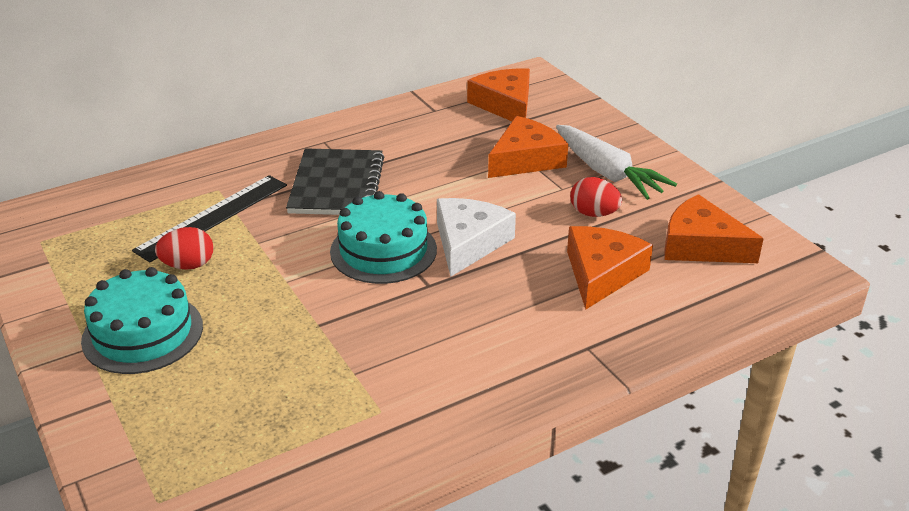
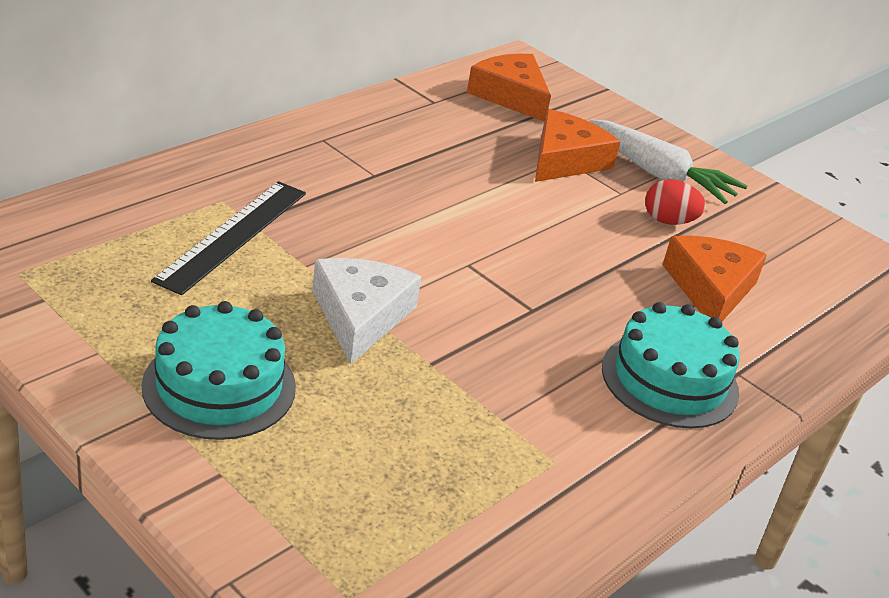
camera: 20 degrees left, 0 degrees up
(188, 265) = (233, 297): red egg -> none
(337, 185) = (366, 192): black notebook -> none
(383, 250) = (461, 270): turquoise cake -> turquoise cake (669, 380)
(468, 243) = (552, 258): white cheese -> white cheese (360, 316)
(701, 245) = (793, 253): orange cheese -> none

